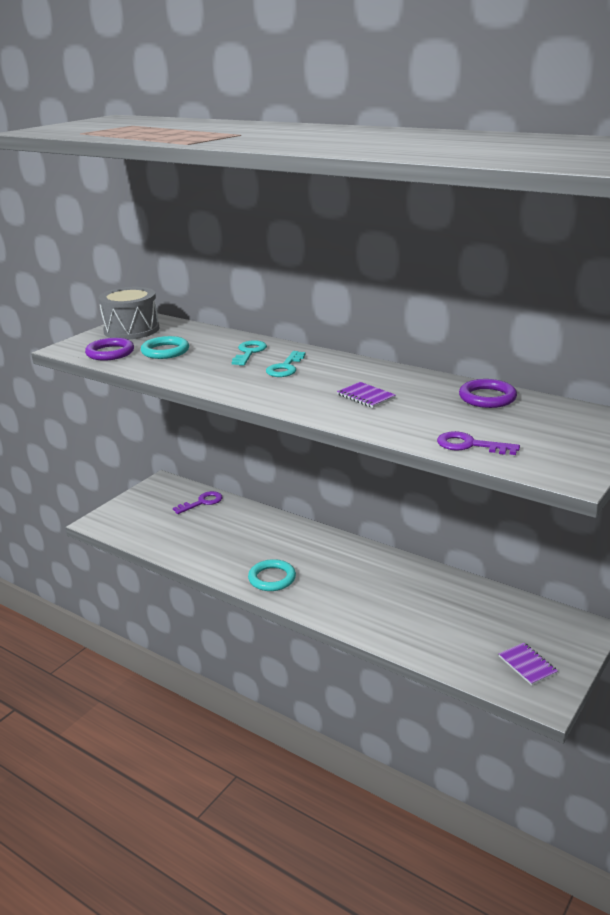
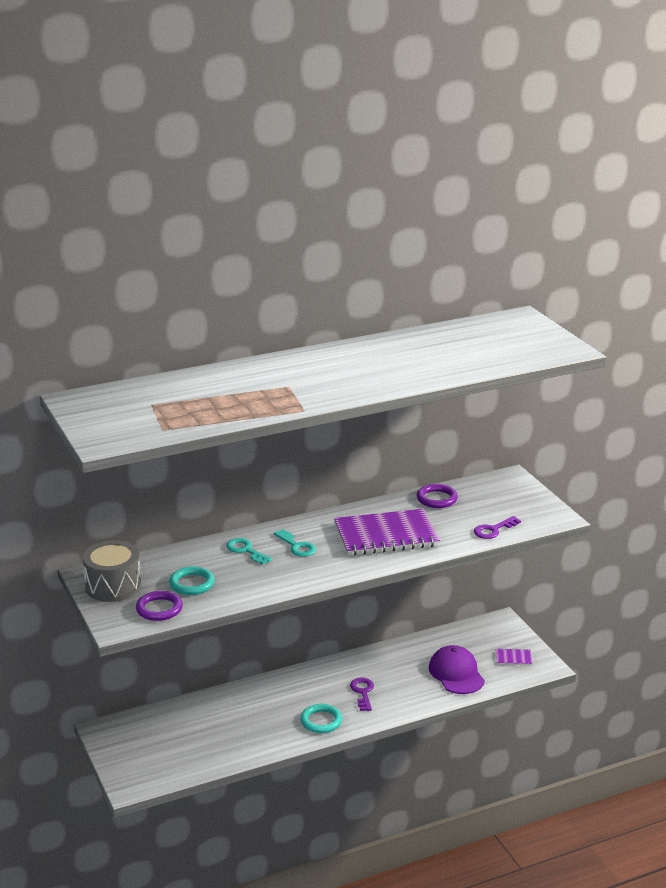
camera: 60 degrees left, 0 degrees up
(202, 502) = (167, 718): purple key -> purple key (363, 692)
(366, 396) = (386, 535): purple notebook -> purple notebook, size x2.45
(445, 633) = (456, 673): none -> purple cap

